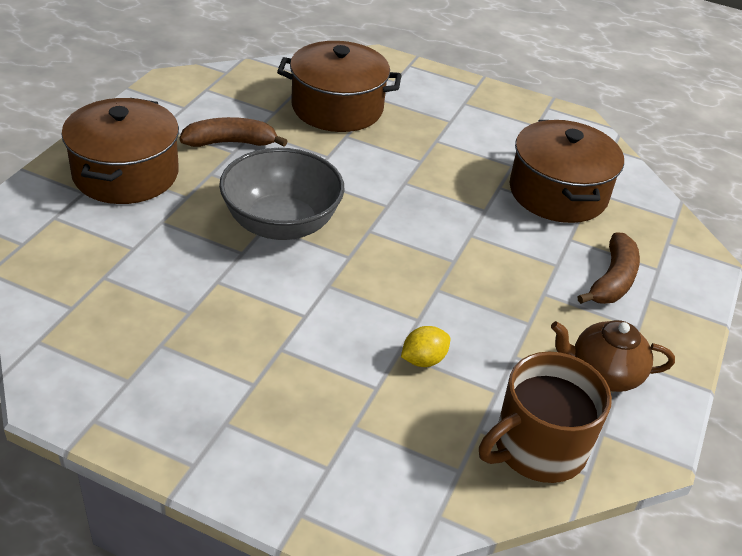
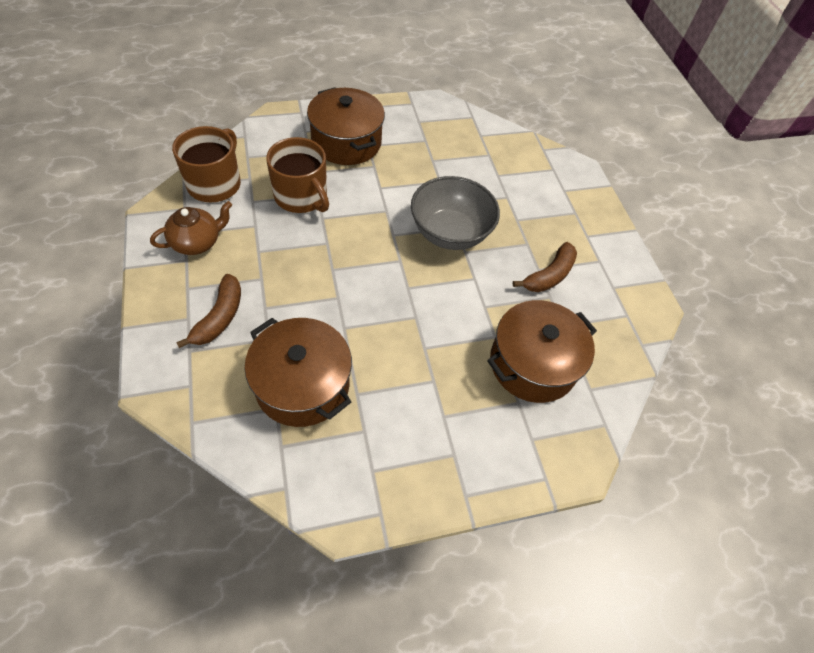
camera: 140 degrees right, 15 degrees up
(126, 174) = (564, 214): brown pot -> brown pot (346, 142)
(423, 360) = (301, 197): yellow lemon -> brown mug
(612, 280) = (219, 317): brown banana -> brown banana turned 150 degrees counterclockwise

